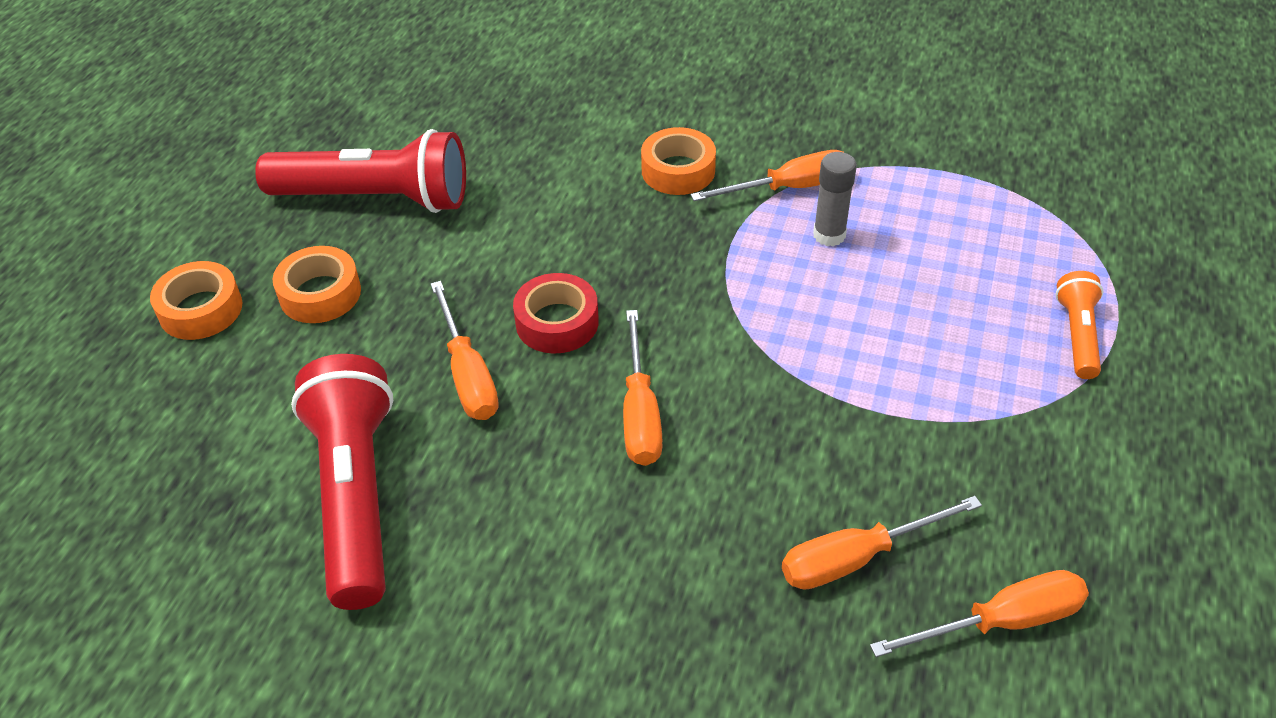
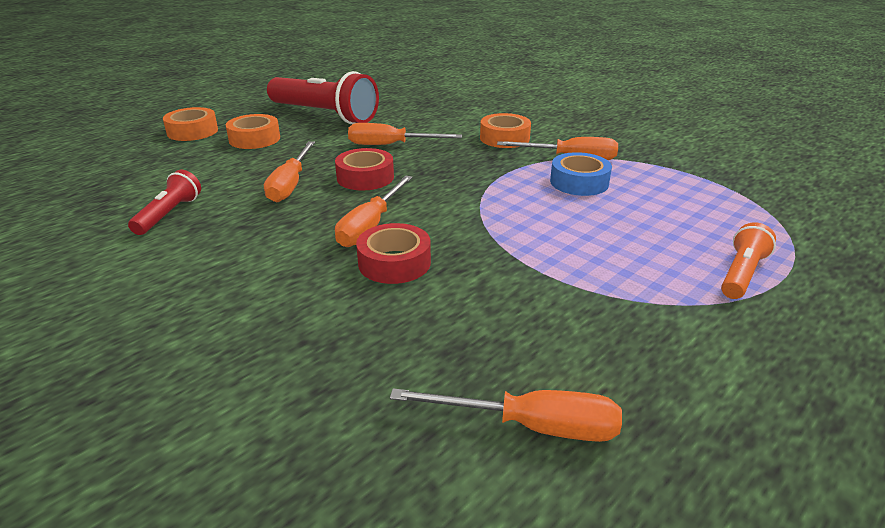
camera: 25 degrees right, 15 degrees down
(356, 496) = (169, 214): red flashlight -> red flashlight, size x0.50
(717, 464) = (394, 263): none -> red tape
(829, 235) = (579, 182): grey glue stick -> blue tape
(856, 558) = (444, 342): orange screwdriver -> orange screwdriver (391, 145)

